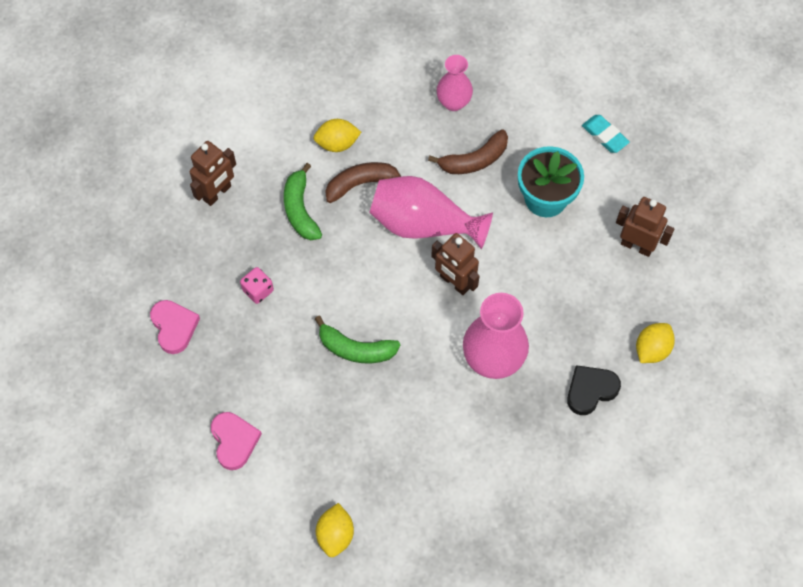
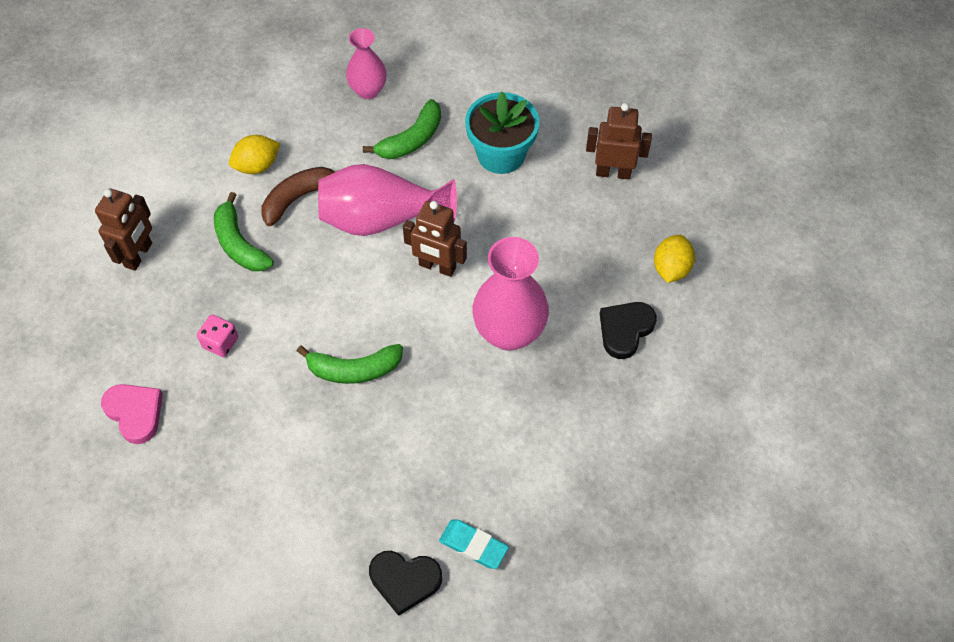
camera: 20 degrees left, 5 degrees down
(234, 441) = (249, 516): pink heart -> none
(335, 535) = (405, 581): yellow lemon -> black heart
(474, 160) = (412, 139): brown banana -> green banana
(604, 136) = (537, 78): turquoise eraser -> turquoise eraser (473, 545)

